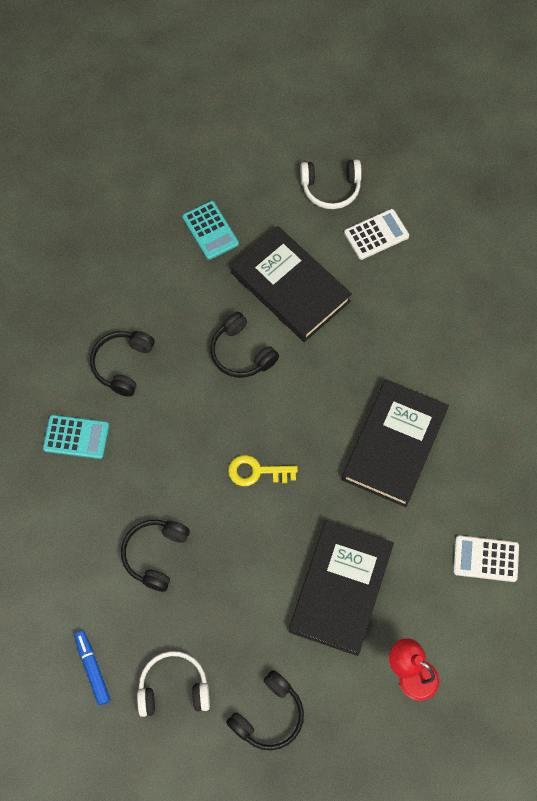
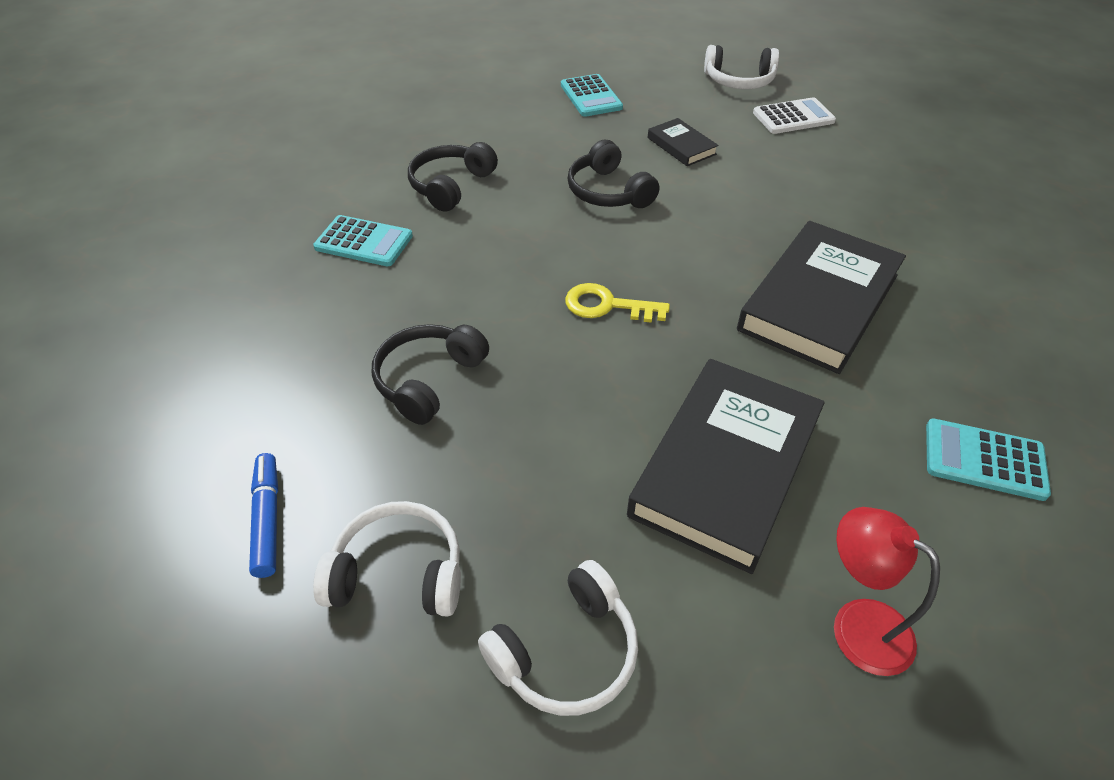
camera: 10 degrees right, 20 degrees down
(268, 715) = (566, 652): black headphones -> white headphones
(290, 287) = (681, 146): black book -> black book, size x0.47
(485, 559) = (984, 460): white calculator -> turquoise calculator

